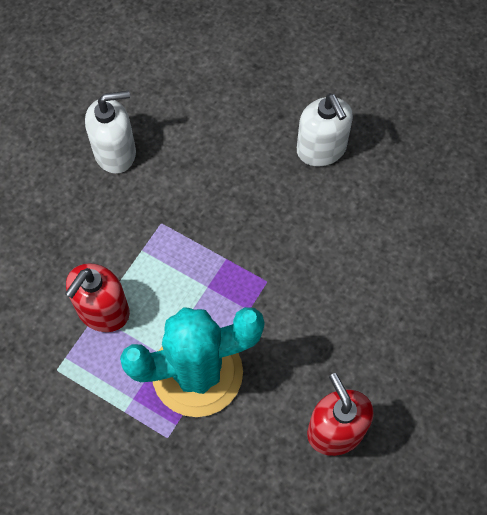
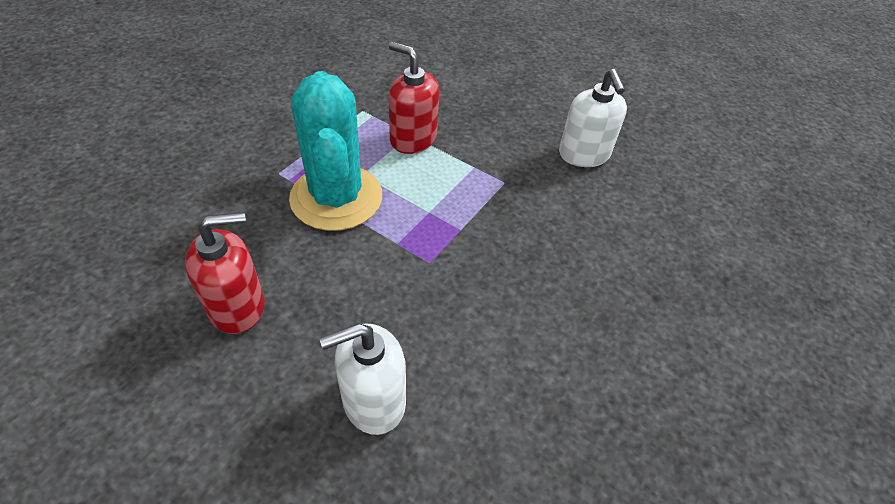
camera: 90 degrees right, 15 degrees down
(321, 149) = (612, 337): white soap dispenser -> white soap dispenser (373, 400)

